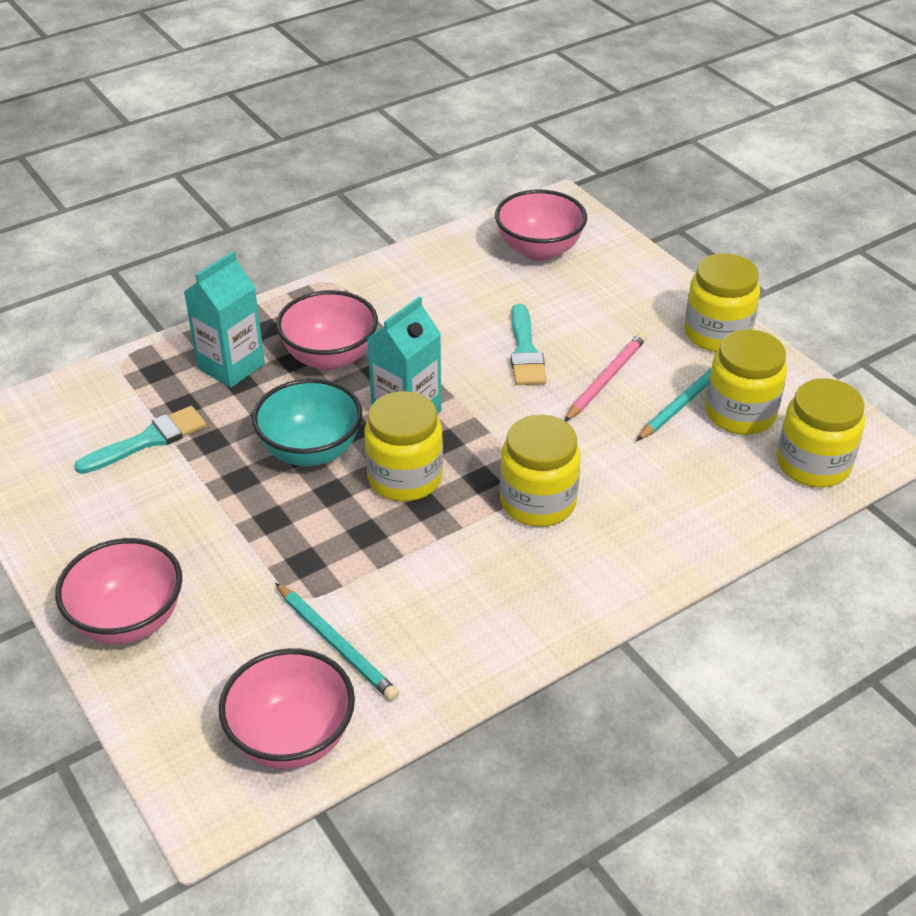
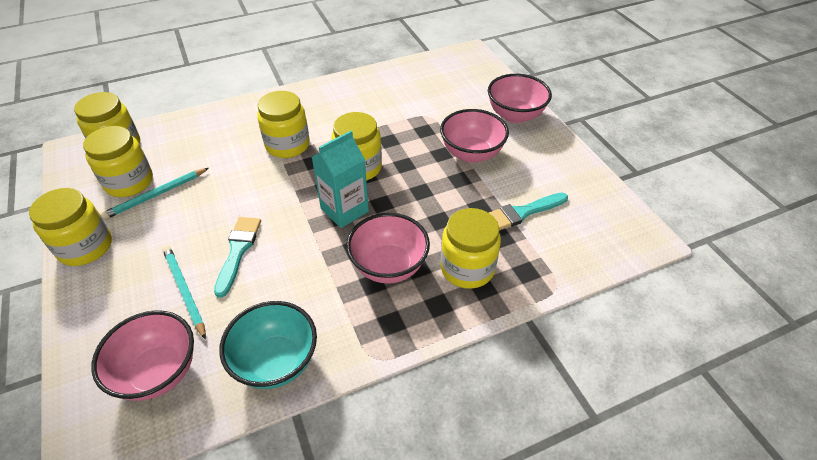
camera: 170 degrees left, 5 degrees up
(231, 366) = (467, 268): turquoise carton -> yellow jar
(292, 738) = (437, 68): pink bowl -> pink bowl (471, 153)
(311, 451) = (413, 191): turquoise bowl -> turquoise bowl (276, 362)
(336, 644) = (413, 96): turquoise pencil -> turquoise pencil (184, 291)
(606, 379) = (195, 219): pink pencil -> none

